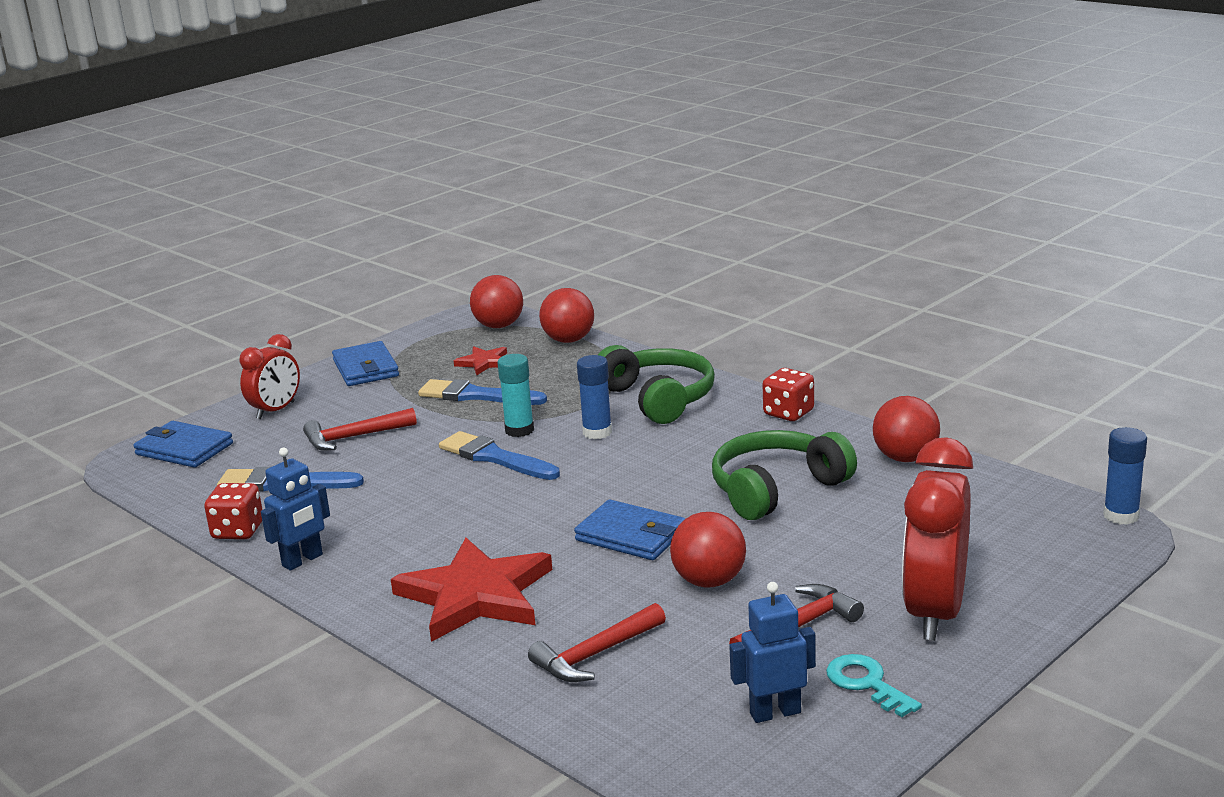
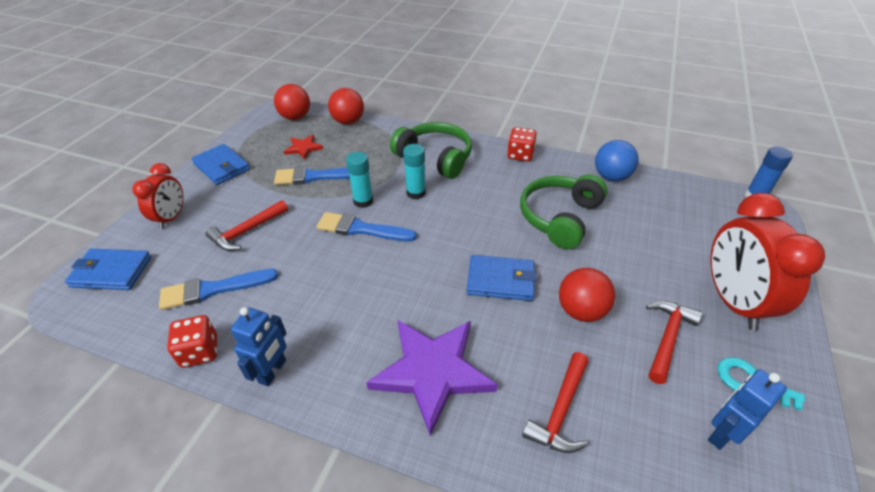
camera: 25 degrees left, 20 degrees up
(475, 595) = (432, 372): red star -> purple star
(597, 432) = (416, 193): blue glue stick -> turquoise glue stick
(905, 458) = (611, 177): red ball -> blue ball

